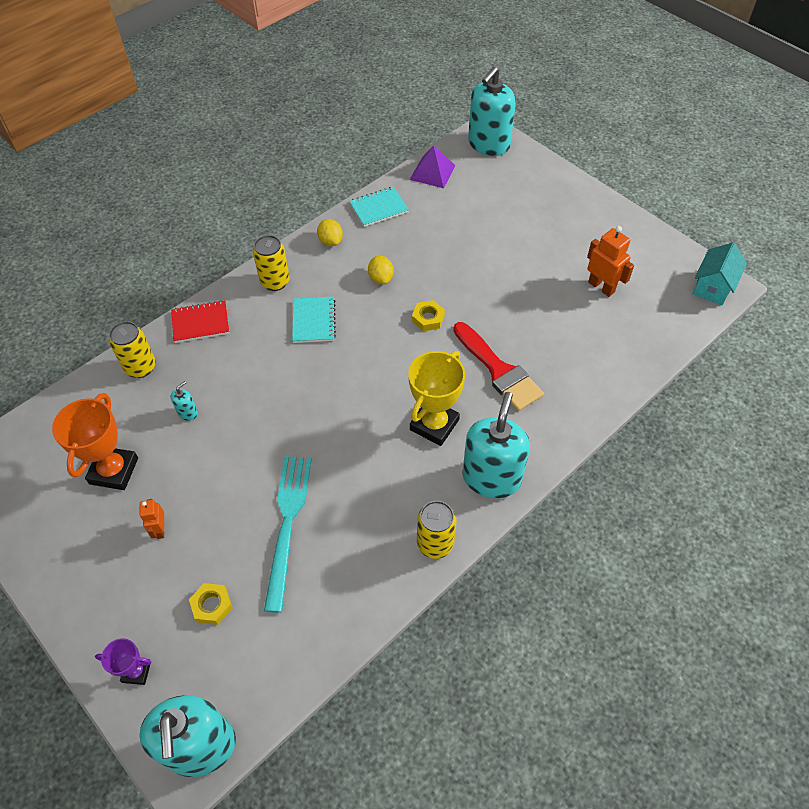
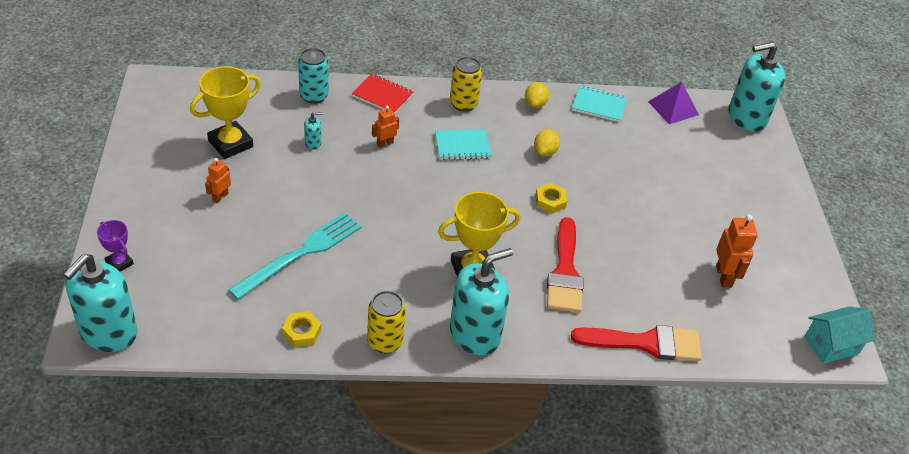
camera: 35 degrees right, 10 degrees down
(114, 471) = (230, 144): orange trophy -> yellow trophy
(140, 367) = (313, 96): yellow can -> turquoise can
(212, 605) = (201, 263): yellow nut -> yellow nut (302, 332)
(249, 366) = (385, 143): none -> orange robot
(314, 321) = (462, 146): turquoise notebook -> turquoise notebook turned 45 degrees clockwise
(607, 383) = (645, 343): none -> red brush

